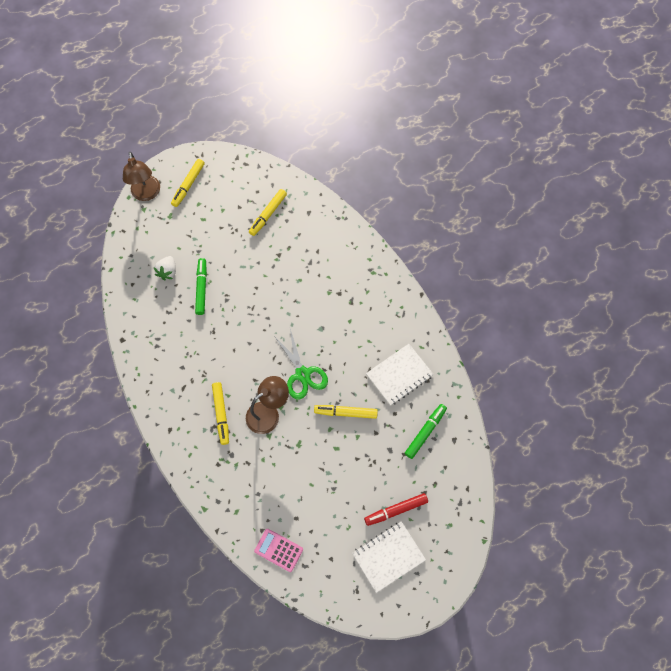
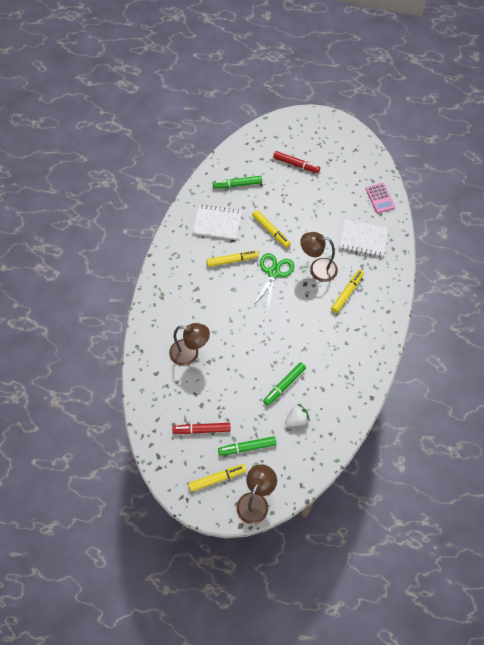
camera: 135 degrees left, 5 degrees down
(187, 221) = (247, 447): none -> green marker
(232, 205) = (202, 430): none -> red marker
(268, 214) = (185, 398): yellow marker -> yellow marker (232, 260)
(299, 247) = (190, 354): none -> brown lamp
(388, 556) = (323, 149): white notebook -> white notebook (363, 239)

